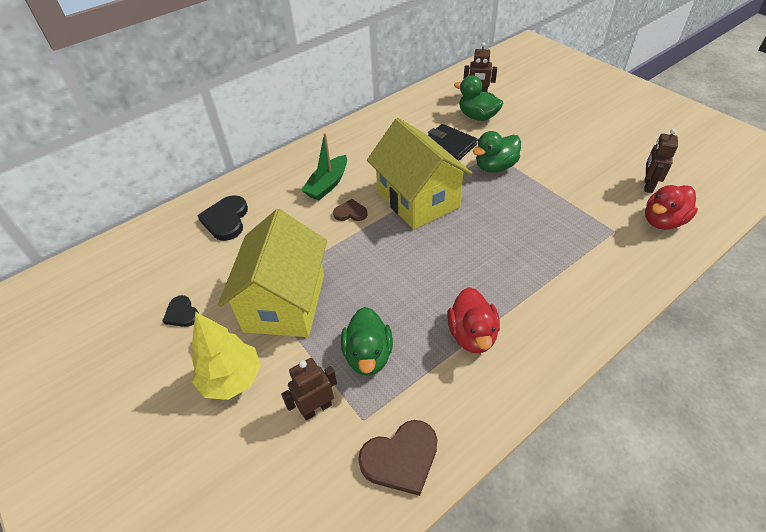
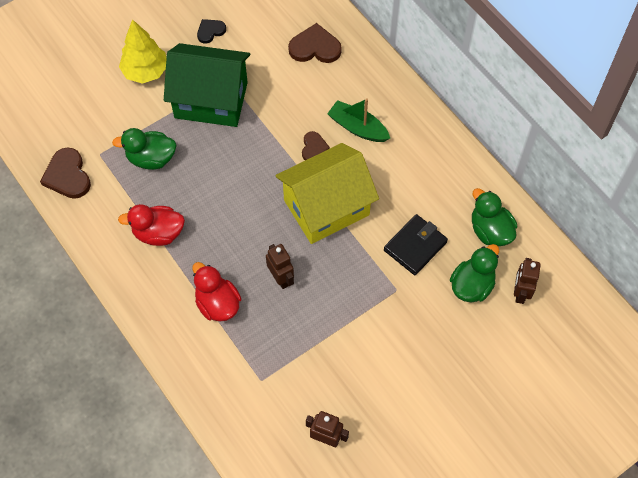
camera: 90 degrees right, 15 degrees up
(226, 220) = (315, 47): black heart -> brown heart
(285, 302) = (211, 100): yellow house -> green house
(316, 408) = (113, 125): brown robot -> brown robot (281, 278)
(495, 166) = (373, 288): green duck -> green duck (490, 231)
(663, 221) = (269, 432): red duck -> red duck (217, 304)

